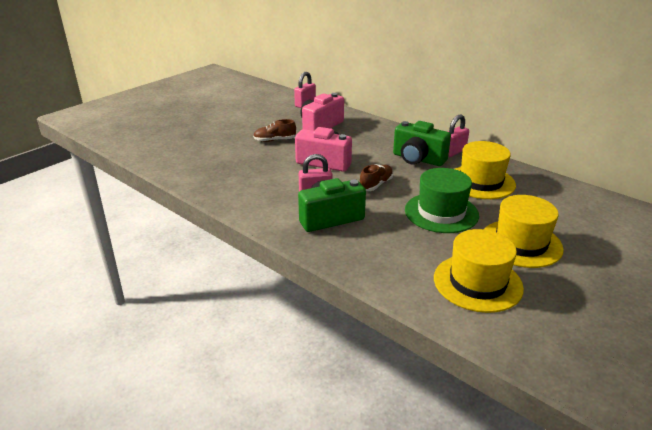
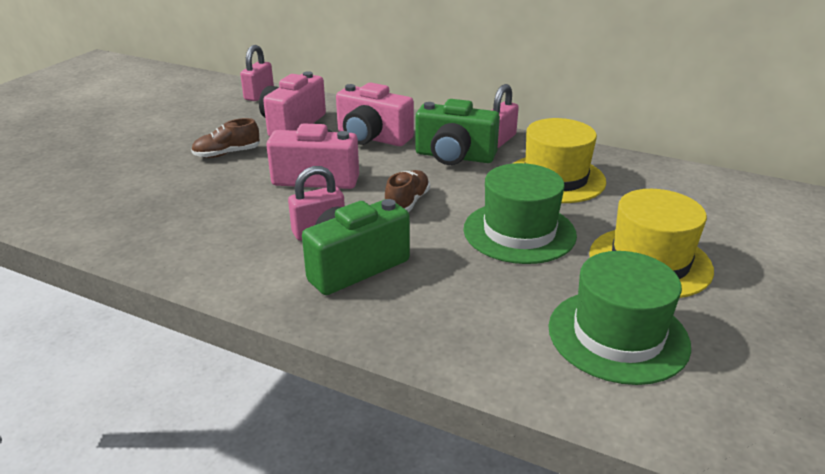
camera: 15 degrees left, 0 degrees up
(368, 140) = (372, 138): none -> pink camera
(477, 283) = (618, 335): yellow hat -> green hat

